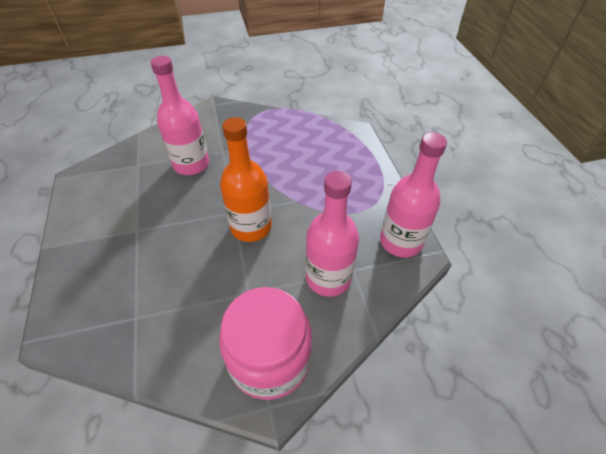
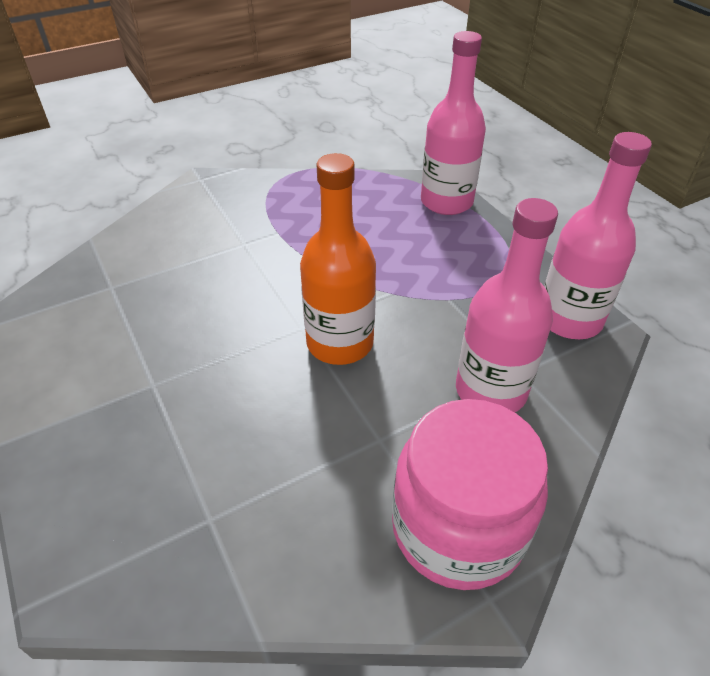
camera: 15 degrees left, 5 degrees down
(191, 164) = (202, 270): pink bottle -> pink bottle (446, 202)

